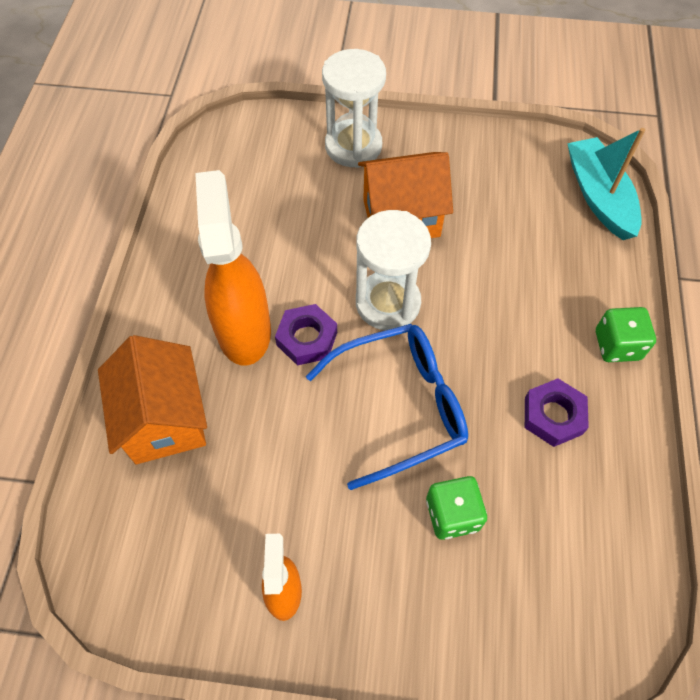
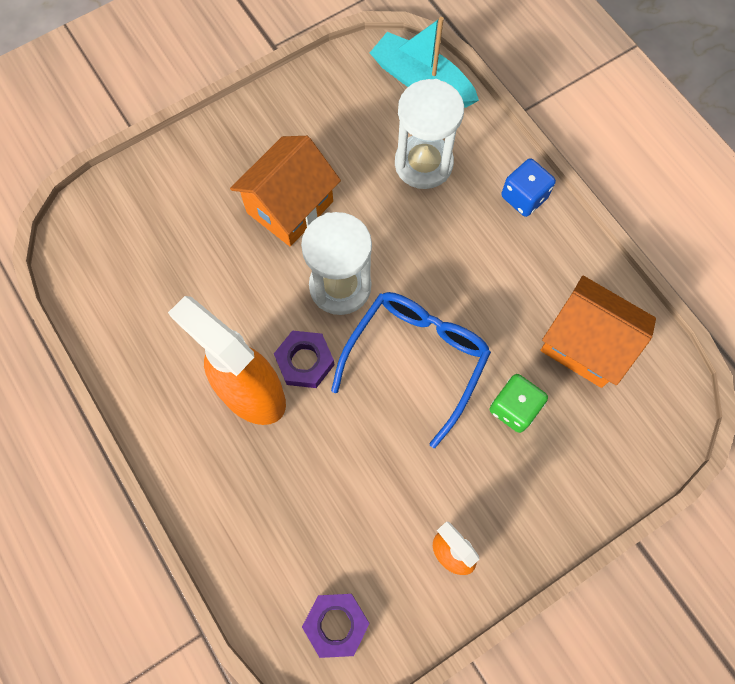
camera: 40 degrees left, 10 degrees up
(164, 419) = (255, 509): orange house -> orange house (585, 344)
(353, 146) = (196, 170): white hourglass -> white hourglass (423, 164)
(553, 416) = (523, 284): purple nut -> purple nut (336, 624)
(617, 345) = (524, 197): green dice -> blue dice

